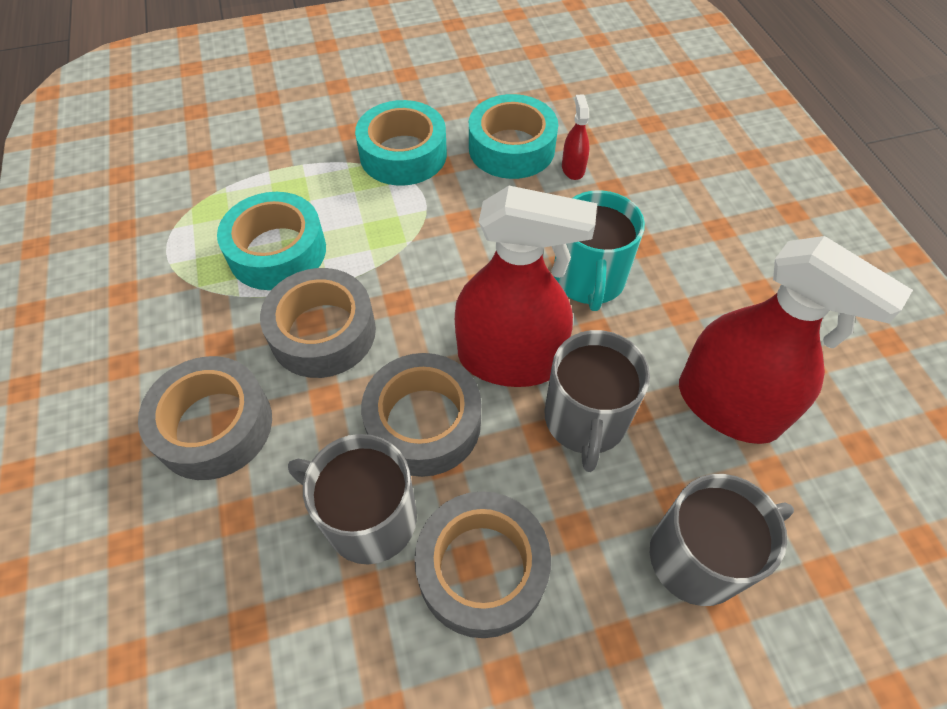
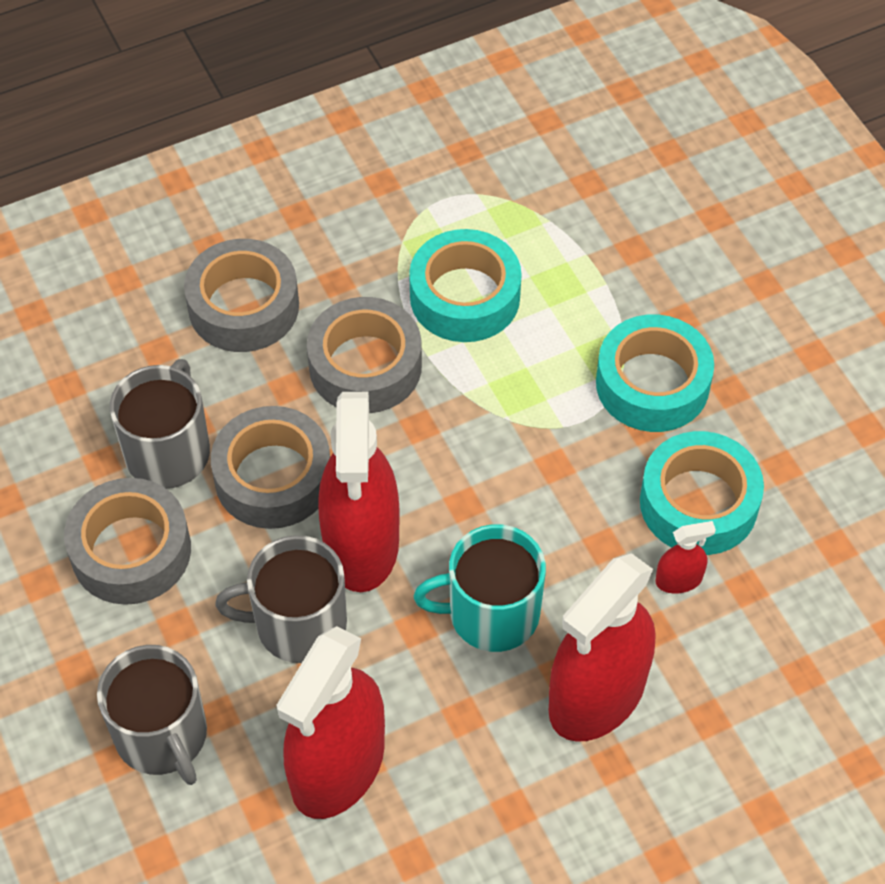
camera: 80 degrees right, 0 degrees up
(664, 227) = (597, 695): none -> red spray bottle

